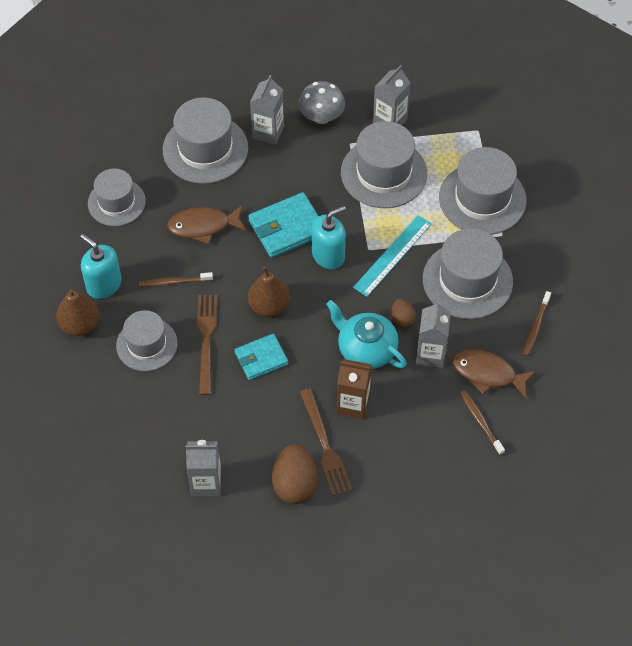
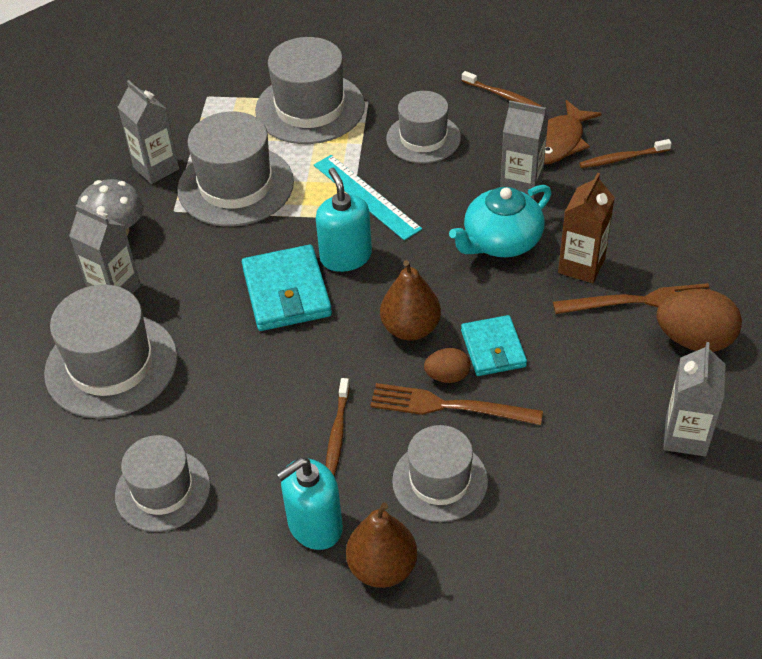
camera: 75 degrees left, 10 degrees down
(203, 226) = (250, 385): brown fish -> none
(402, 319) = (465, 202): brown egg -> brown egg (447, 376)
(467, 280) = (423, 138): grey hat -> grey hat, size x0.66

